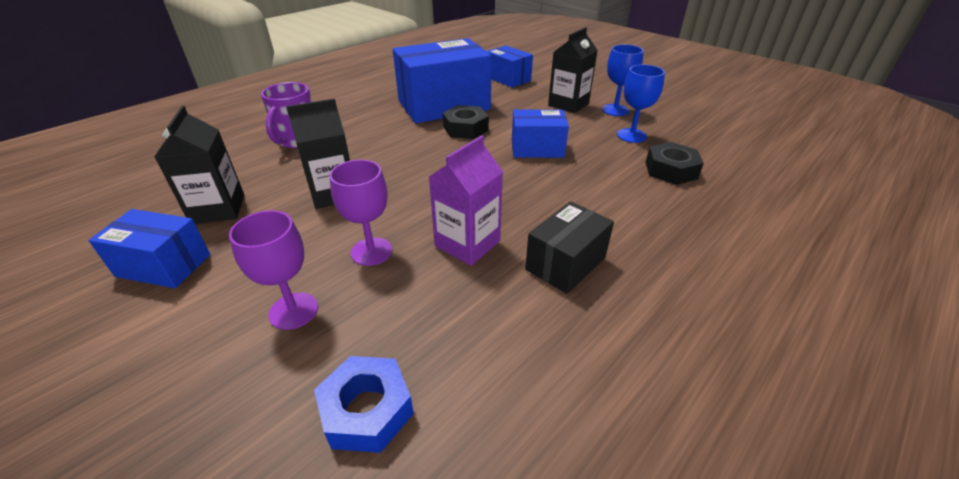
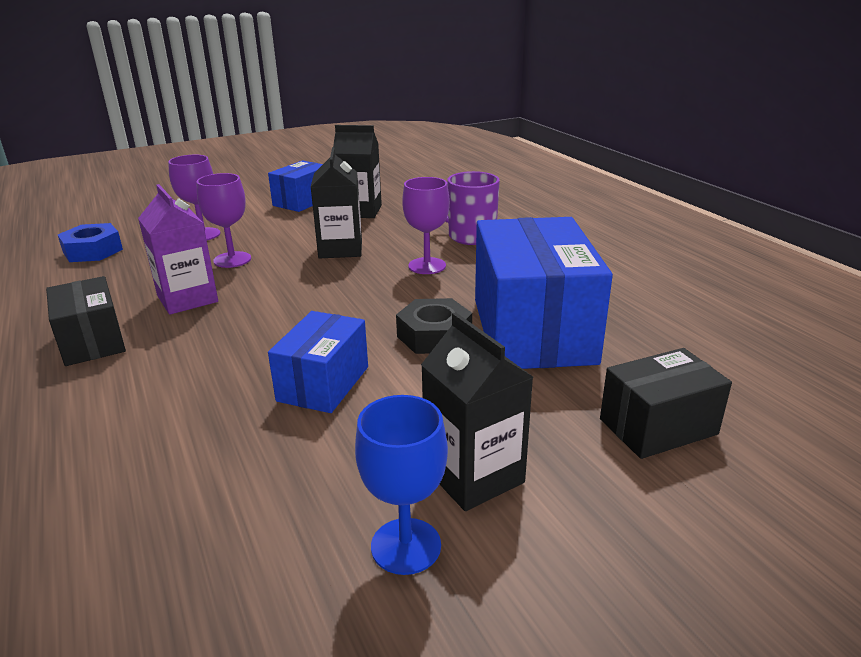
camera: 110 degrees right, 10 degrees down
(363, 147) = (427, 266): none -> purple goblet
(508, 79) = (658, 426): blue box -> black box
(631, 135) = (275, 516): blue goblet -> none
(670, 170) = (123, 509): black nut -> none

